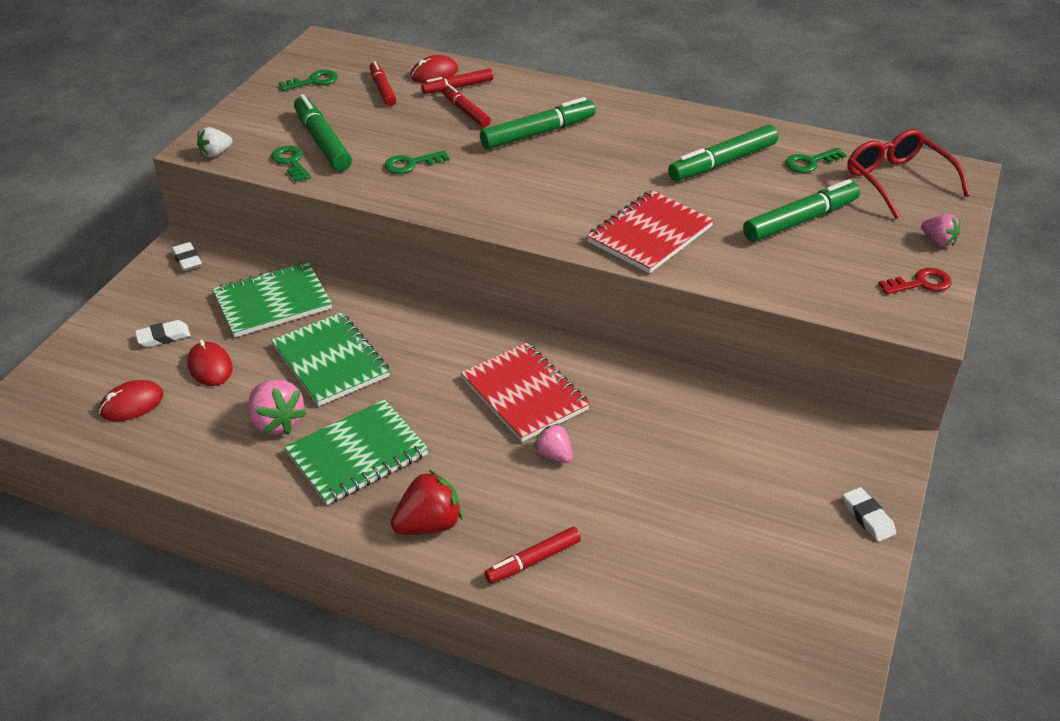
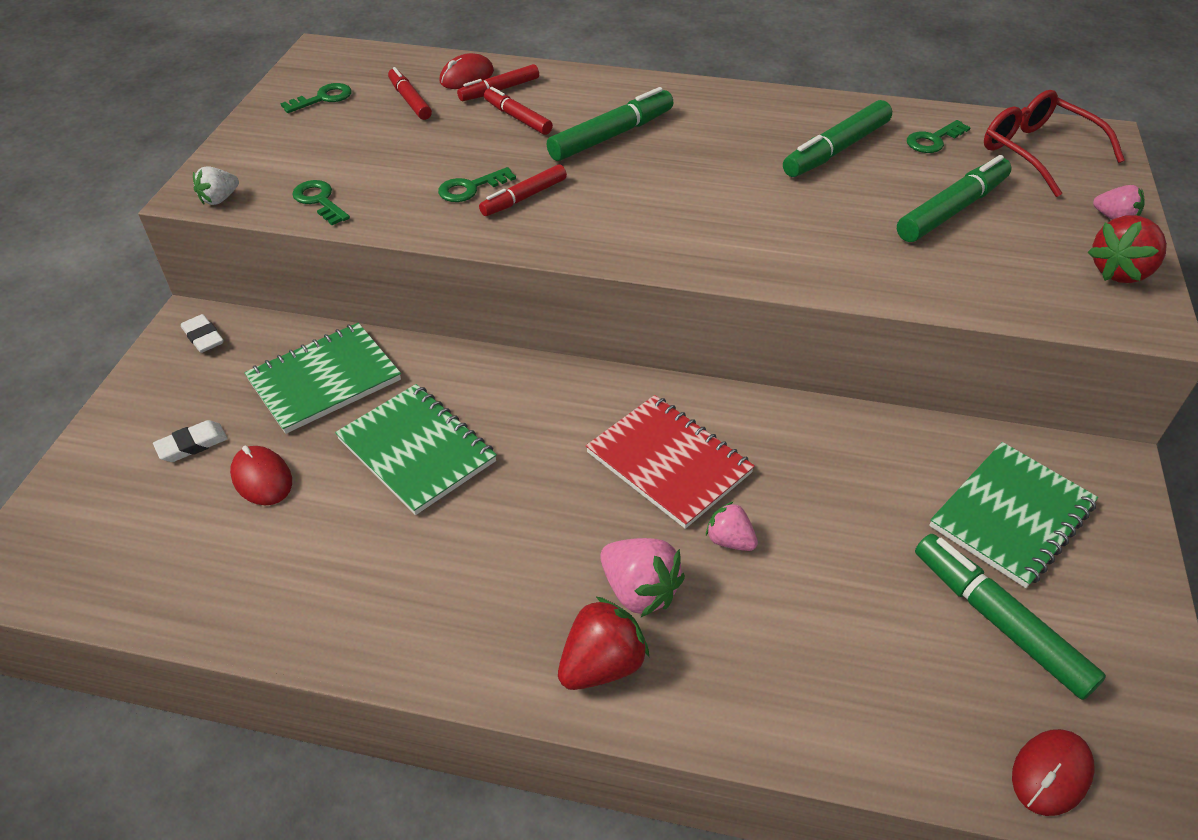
camera: 10 degrees left, 5 degrees up
(132, 404) = (167, 546): red mouse -> red mouse (1051, 773)
(277, 422) = (366, 545): pink strawberry -> pink strawberry (639, 590)
(322, 141) = (353, 171): green marker -> green marker (998, 621)
(357, 454) = (482, 576): green notebook -> green notebook (1011, 515)
(533, 560) = (749, 696): red marker -> red marker (524, 197)
(650, 234) = (786, 246): red notebook -> none
(868, 517) = (1126, 570): white eraser -> none
(921, 283) = (1119, 272): red key -> red strawberry

